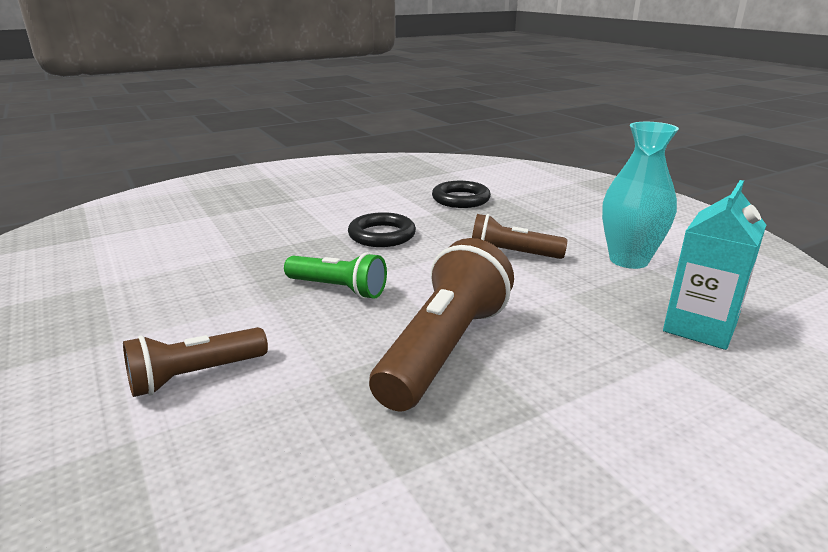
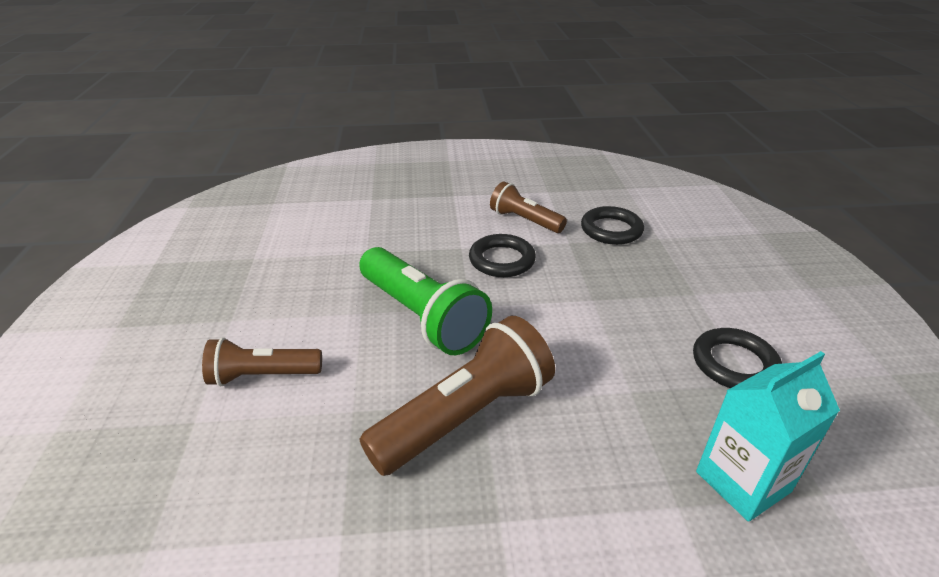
camera: 25 degrees right, 10 degrees up
(338, 289) = (422, 316): green flashlight -> green flashlight, size x1.66
(512, 255) = (610, 320): brown flashlight -> brown flashlight (524, 221)
(628, 260) = (734, 364): turquoise vase -> black ring

